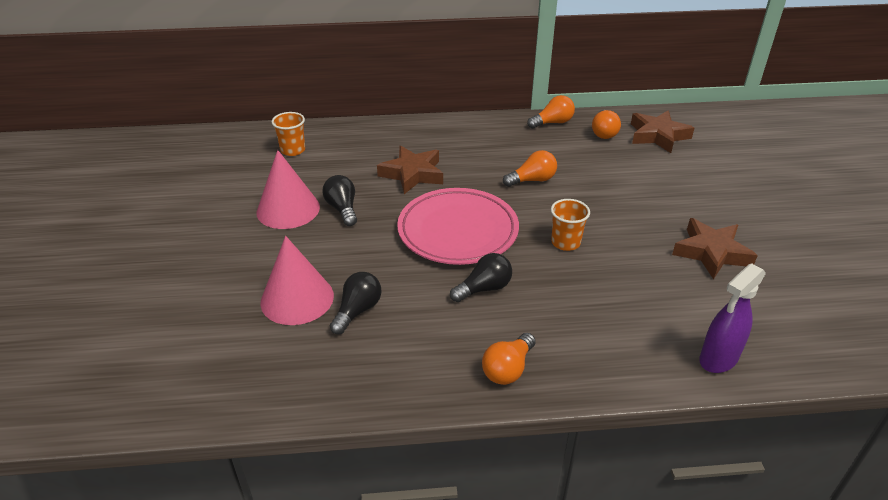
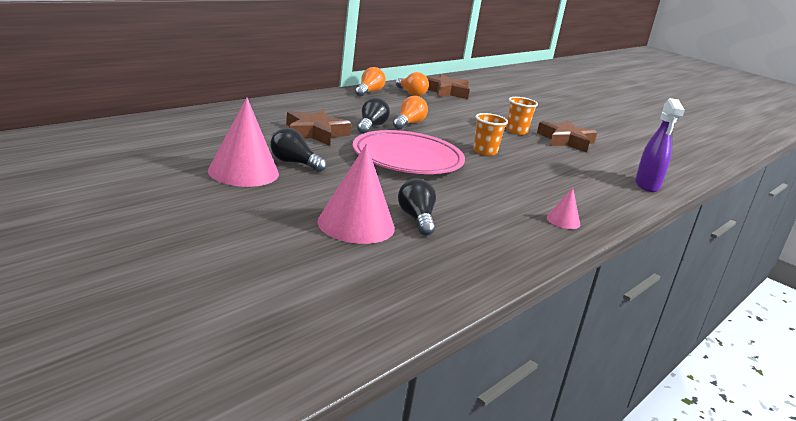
camera: 45 degrees left, 15 degrees down
(293, 150) = (175, 133): orange cup -> orange cup (516, 131)
(484, 288) = (478, 185): black light bulb -> black light bulb (371, 127)
(508, 369) = (563, 221): orange light bulb -> pink cone

